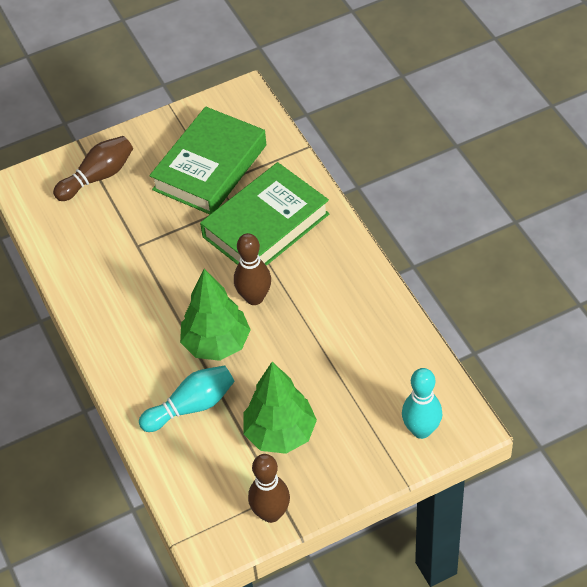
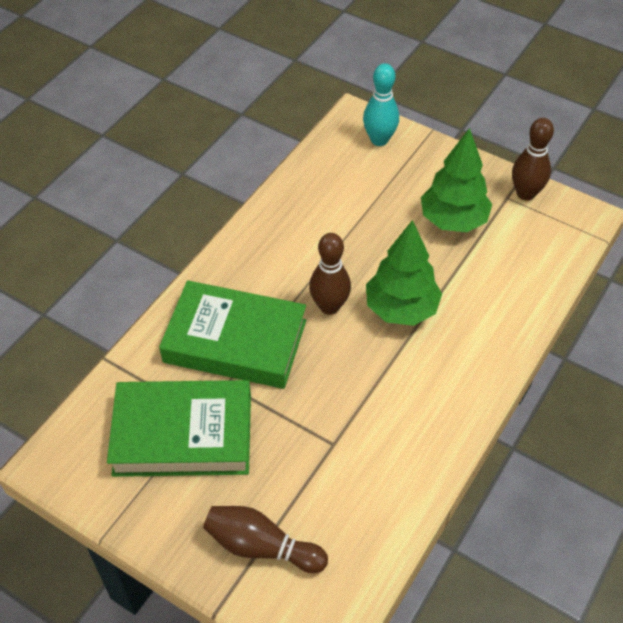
camera: 125 degrees left, 0 degrees up
(191, 406) = (478, 293): turquoise bowling pin -> none

